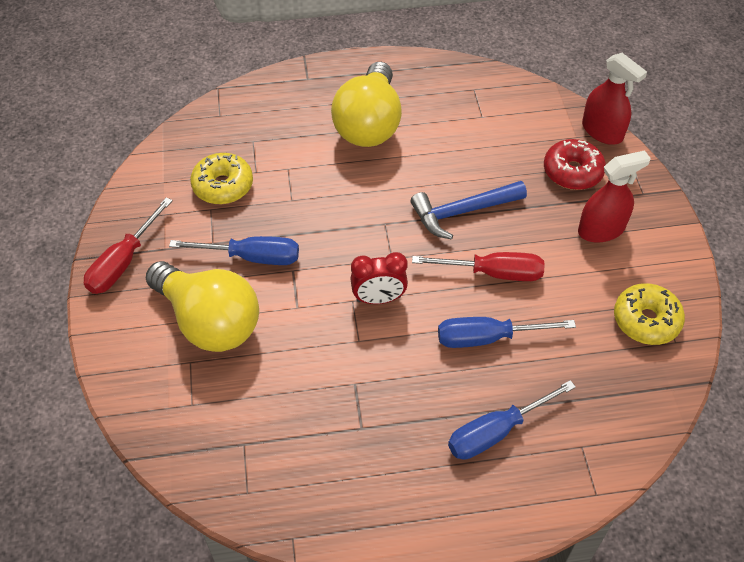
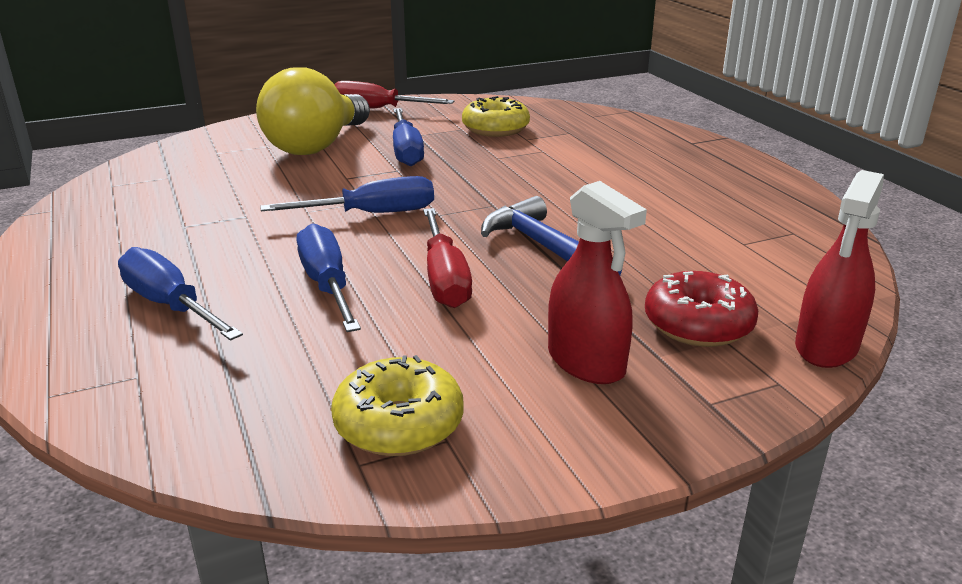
camera: 75 degrees right, 25 degrees down
(369, 124) = (651, 179): yellow light bulb -> none
(378, 299) = (372, 214): red clock -> blue screwdriver

